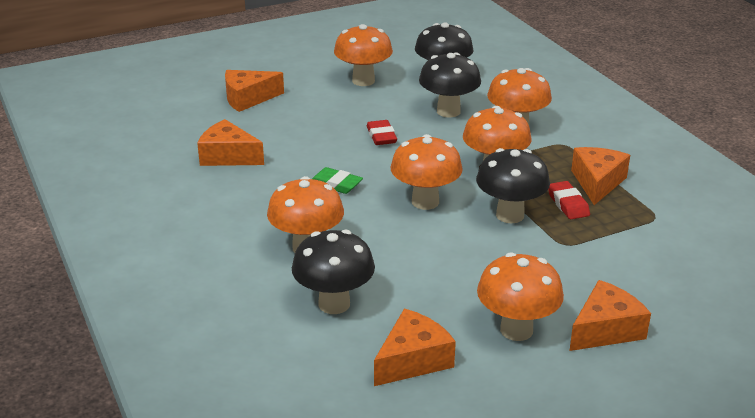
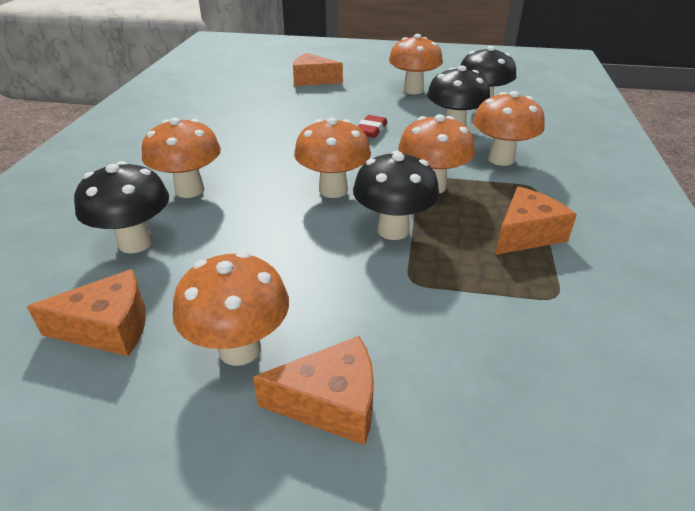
camera: 35 degrees right, 5 degrees up
(228, 156) = (242, 110): orange cheese -> none
(336, 184) = (284, 152): green eraser -> none
(567, 204) = (466, 242): red eraser -> none

